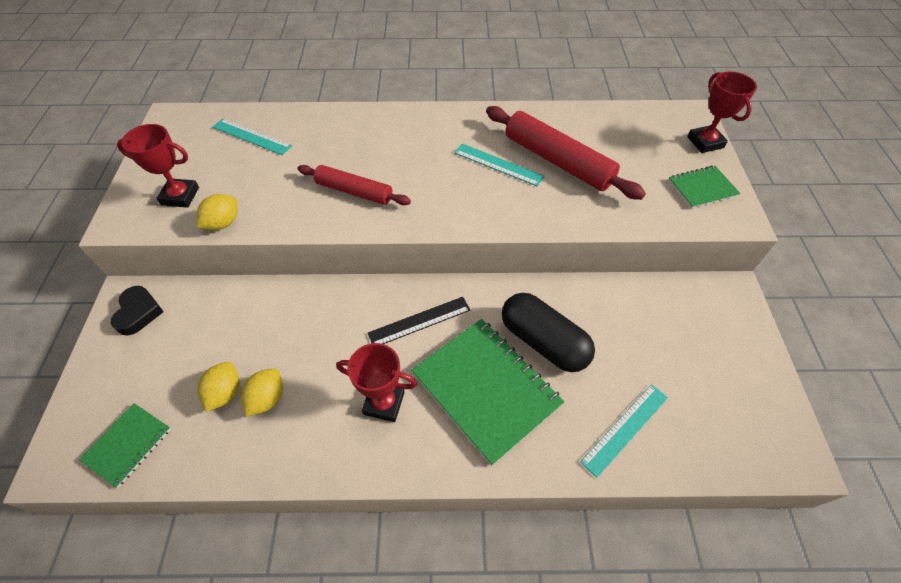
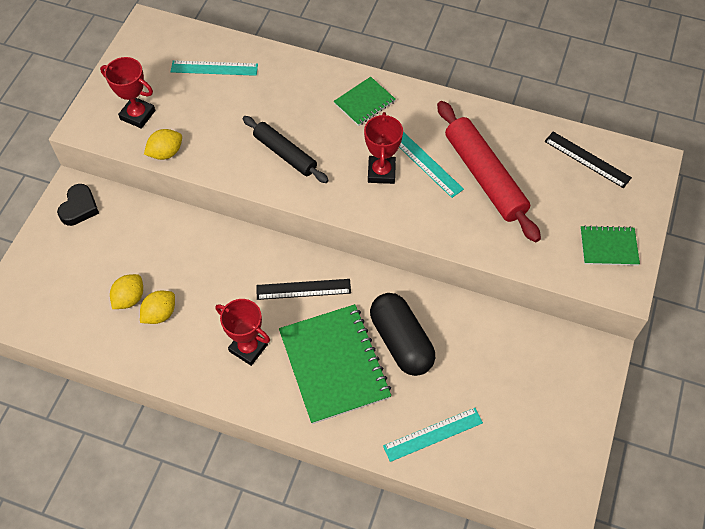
camera: 20 degrees right, 5 degrees up
(128, 445) = (50, 315): green notebook -> green notebook (364, 102)
(252, 136) = (214, 68): turquoise ruler -> turquoise ruler turned 45 degrees counterclockwise
(354, 191) = (285, 154): red rolling pin -> black rolling pin
(638, 125) = (587, 159): none -> black ruler
(705, 142) = (644, 199): red trophy -> red trophy (381, 172)

